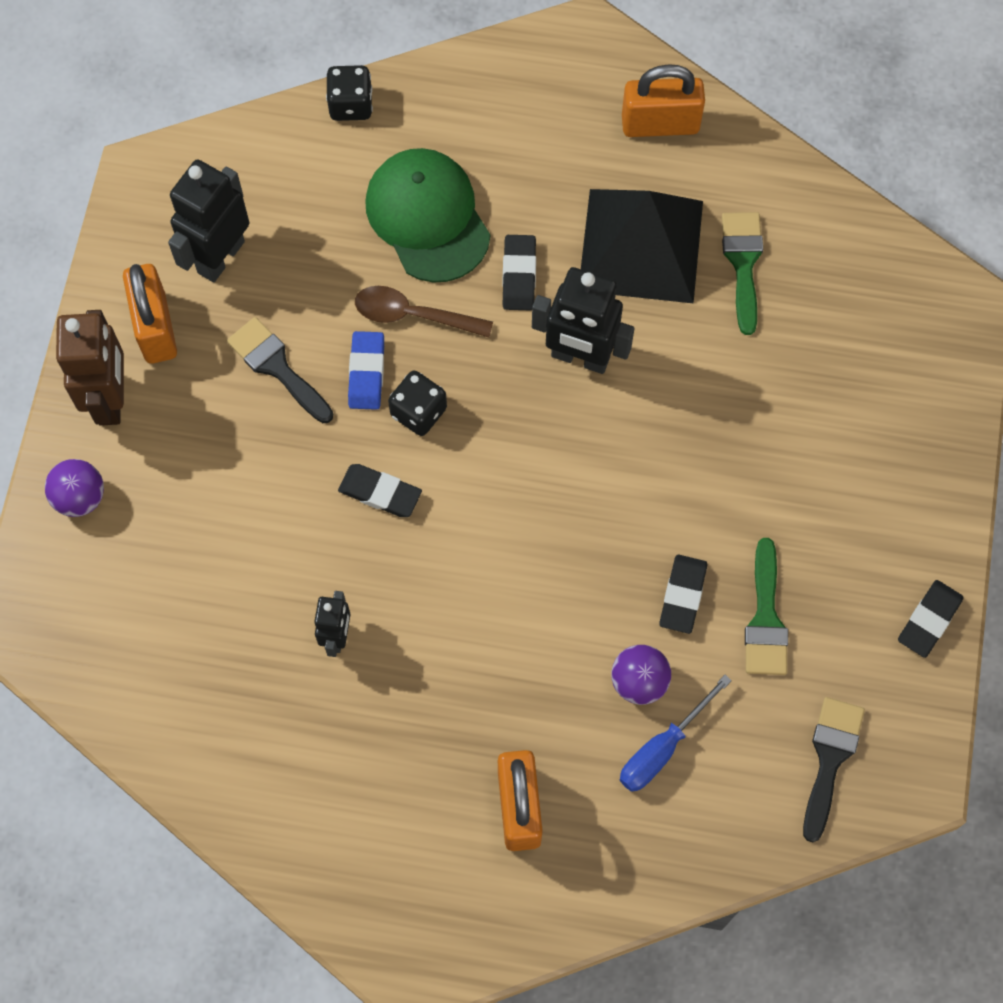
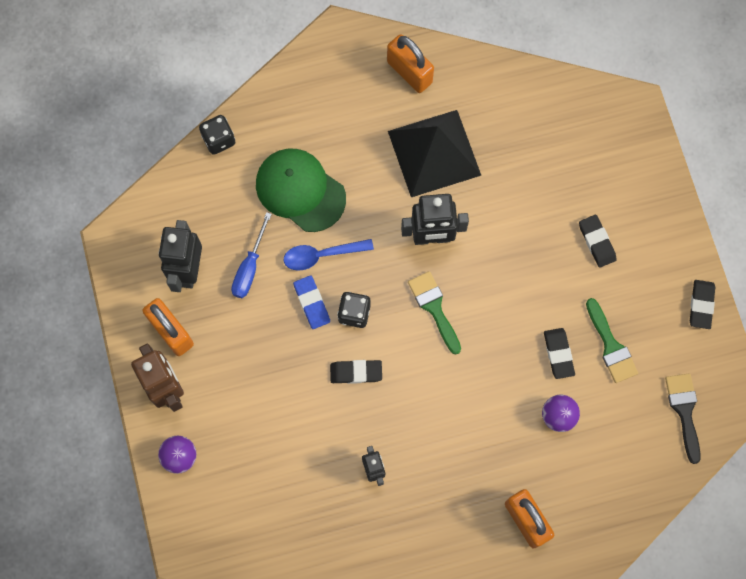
camera: 25 degrees left, 5 degrees up
(277, 367) = (256, 323): black brush -> none
(413, 315) = (321, 255): brown spoon -> blue spoon
(519, 275) = (372, 203): black eraser -> black eraser (596, 242)
(660, 124) = (409, 72): orange padlock -> orange padlock turned 75 degrees clockwise
(662, 748) = (589, 448): blue screwdriver -> blue screwdriver (249, 267)
(743, 263) = (498, 138): green brush -> green brush (434, 308)

